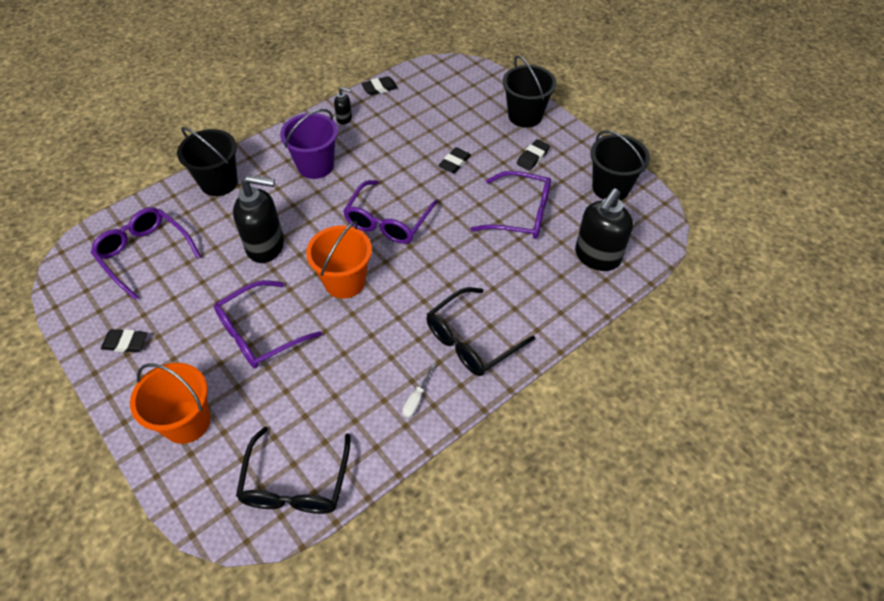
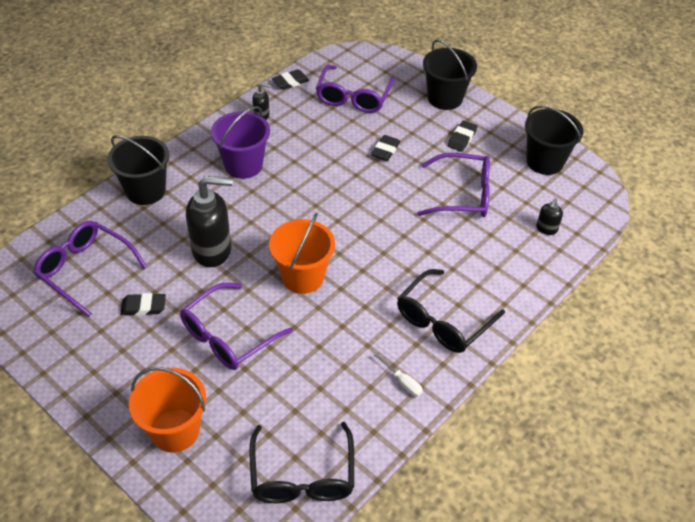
camera: 10 degrees left, 5 degrees down
(125, 343) = (89, 361): black eraser -> black eraser (143, 307)
(388, 221) = (332, 214): purple glasses -> purple glasses (353, 97)
(416, 399) = (402, 382): white screwdriver -> white screwdriver turned 60 degrees counterclockwise
(597, 257) = (546, 229): black soap dispenser -> black soap dispenser, size x0.46

